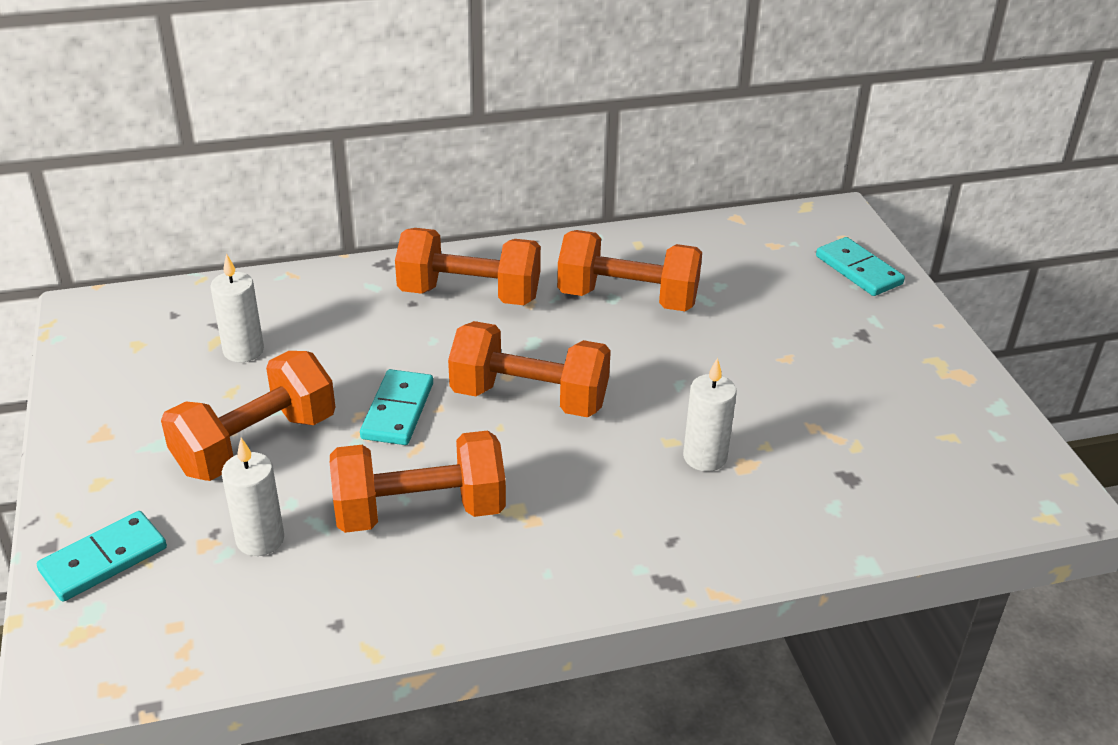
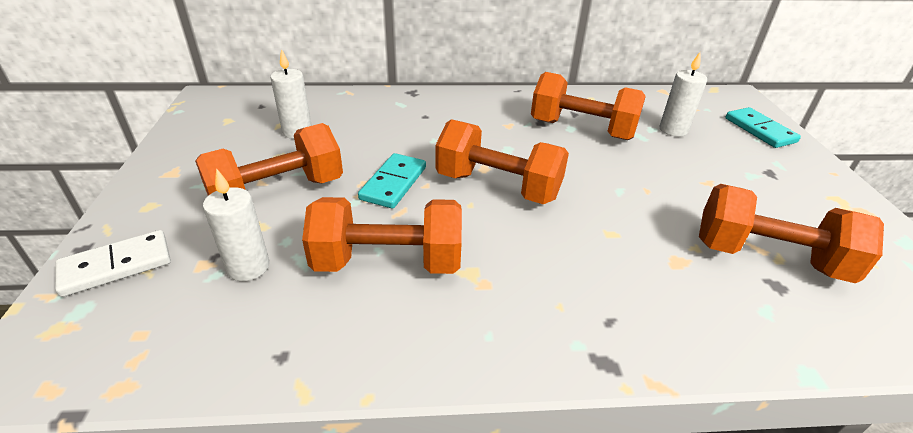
camera: 10 degrees right, 0 degrees up
(104, 560) = (116, 266): turquoise domino -> white domino
(469, 294) = (466, 115): orange dumbbell -> orange dumbbell (768, 257)
(705, 457) = (641, 250): white candle -> white candle (673, 130)

